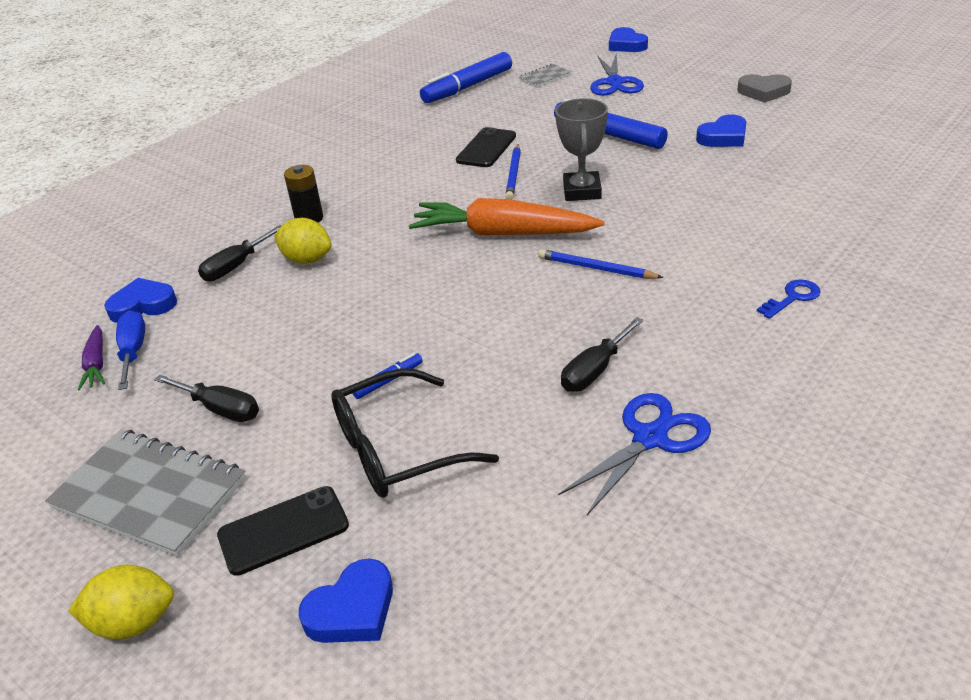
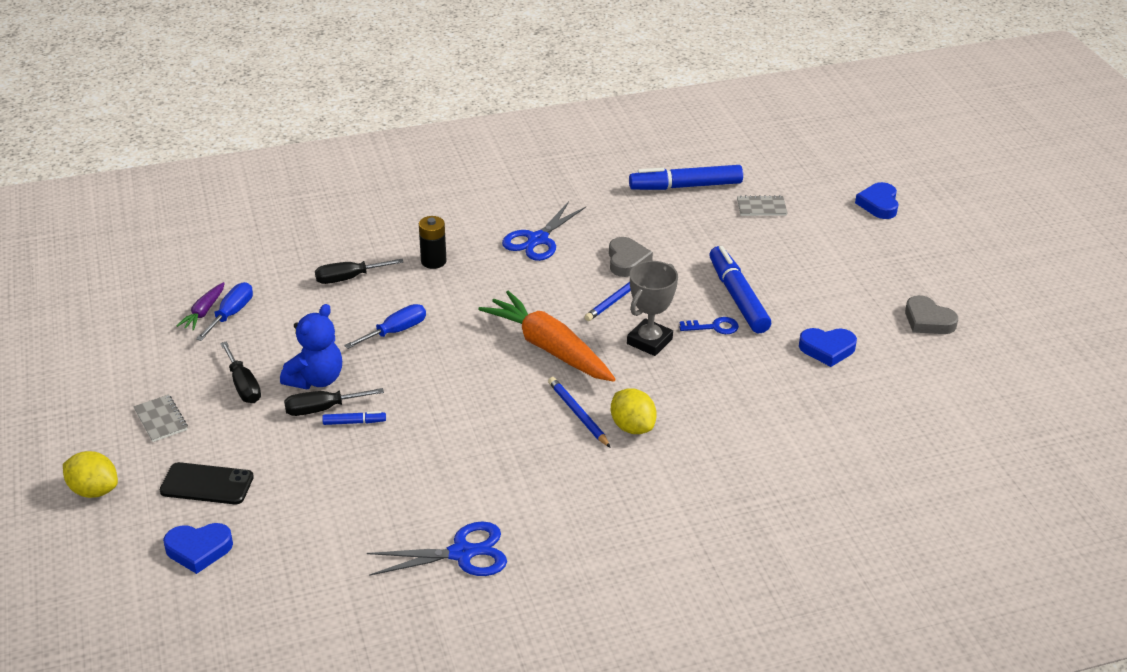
camera: 30 degrees right, 0 degrees up
(143, 305) = (266, 280): blue heart -> none
(150, 494) = (161, 420): grey notebook -> grey notebook, size x0.48
(300, 364) = (316, 379): none -> blue teddy bear
(307, 260) = (397, 298): yellow lemon -> yellow lemon (632, 427)
(338, 286) = (395, 331): none -> blue screwdriver
(396, 449) = (312, 471): black glasses -> none
(486, 148) = (627, 261): black phone -> grey heart
(595, 370) = (484, 489): black screwdriver -> black screwdriver (322, 409)
(614, 83) = (812, 244): blue scissors -> blue scissors (537, 240)
(792, 298) = (682, 515): blue key -> blue key (714, 327)

